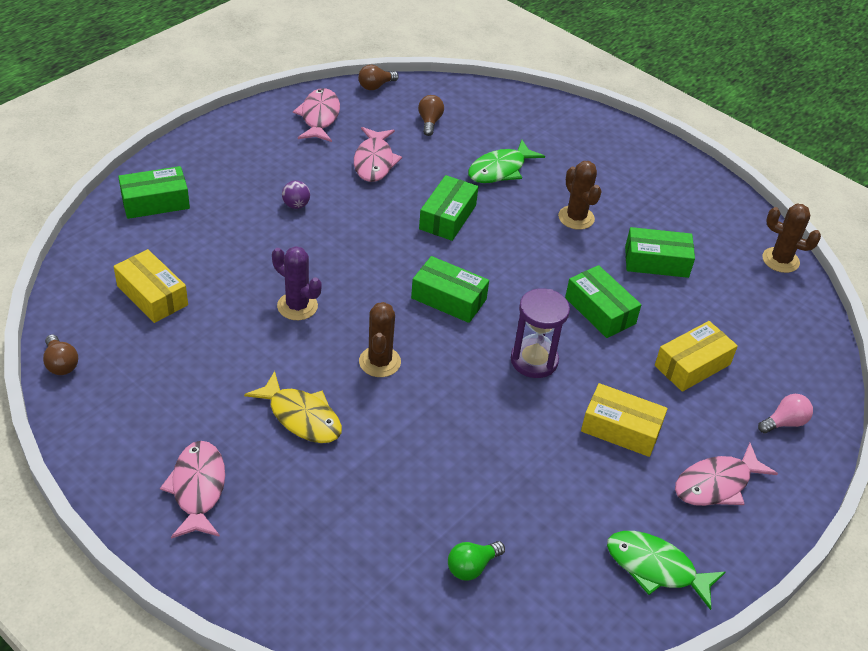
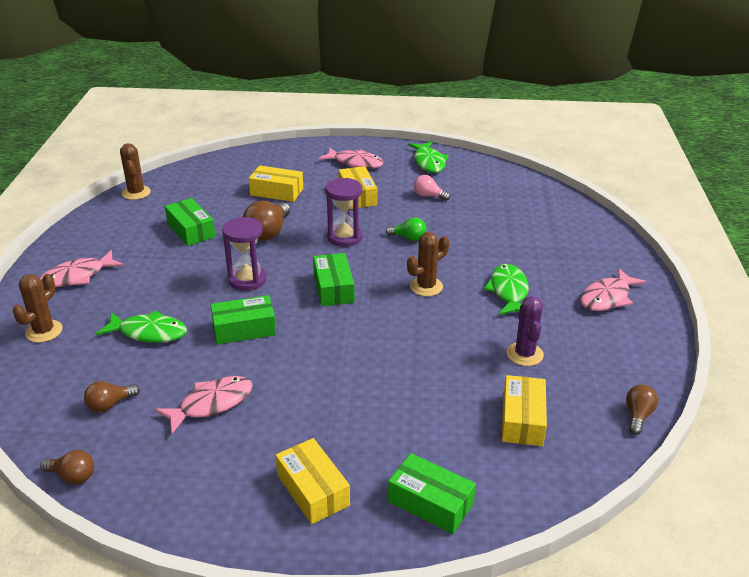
camera: 125 degrees left, 10 degrees down
(236, 163) = (313, 490): none -> yellow box
(296, 205) = (325, 413): purple ball -> none
(297, 306) = (430, 344): purple cactus -> purple cactus (524, 354)
(301, 417) = (508, 291): yellow fish -> green fish
(319, 117) = (173, 482): pink fish -> pink fish (78, 276)
(472, 567) = (505, 202): green light bulb -> green light bulb (408, 238)
(522, 254) = (247, 280): none -> purple hourglass
(576, 218) = (176, 275): brown cactus -> brown cactus (44, 331)
(600, 310) = (268, 232): green box -> brown light bulb
(784, 422) = (286, 158): pink light bulb -> pink light bulb (428, 196)

